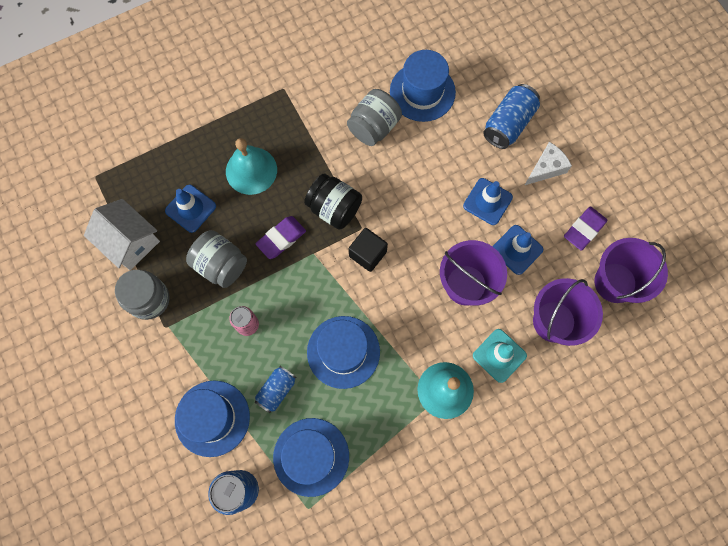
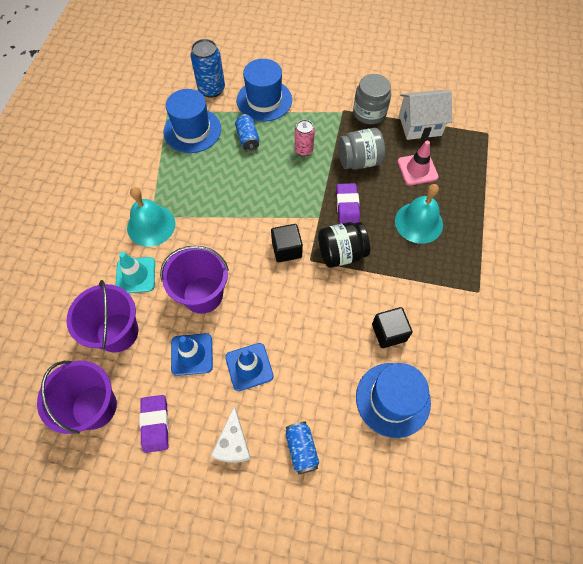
camera: 130 degrees right, 10 degrees down
(190, 208) = (417, 169): blue traffic cone -> pink traffic cone
(343, 352) = (234, 187): blue hat -> none
(374, 127) = (389, 332): grey jar -> black cube
(508, 124) = (301, 449): blue can -> blue can, size x0.65

